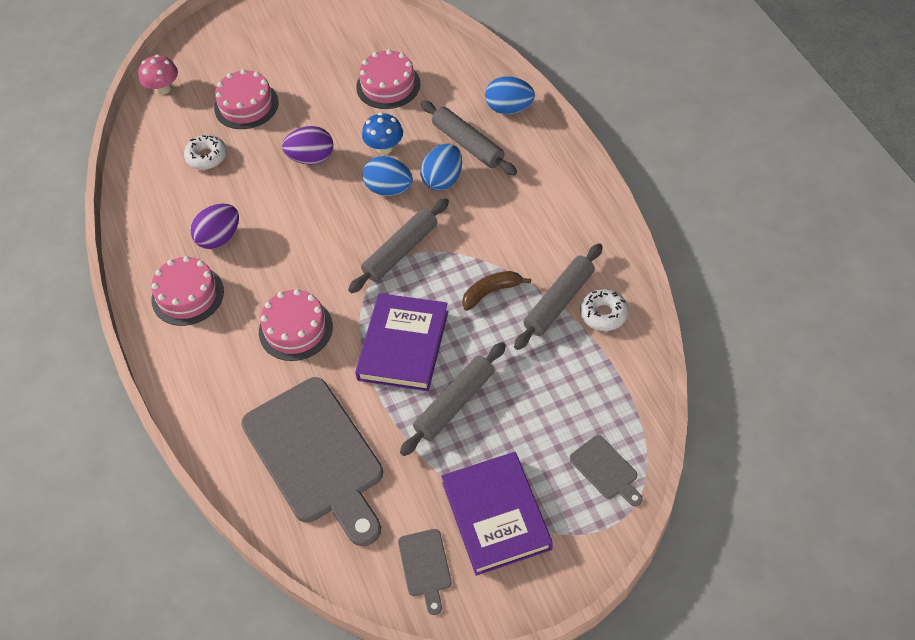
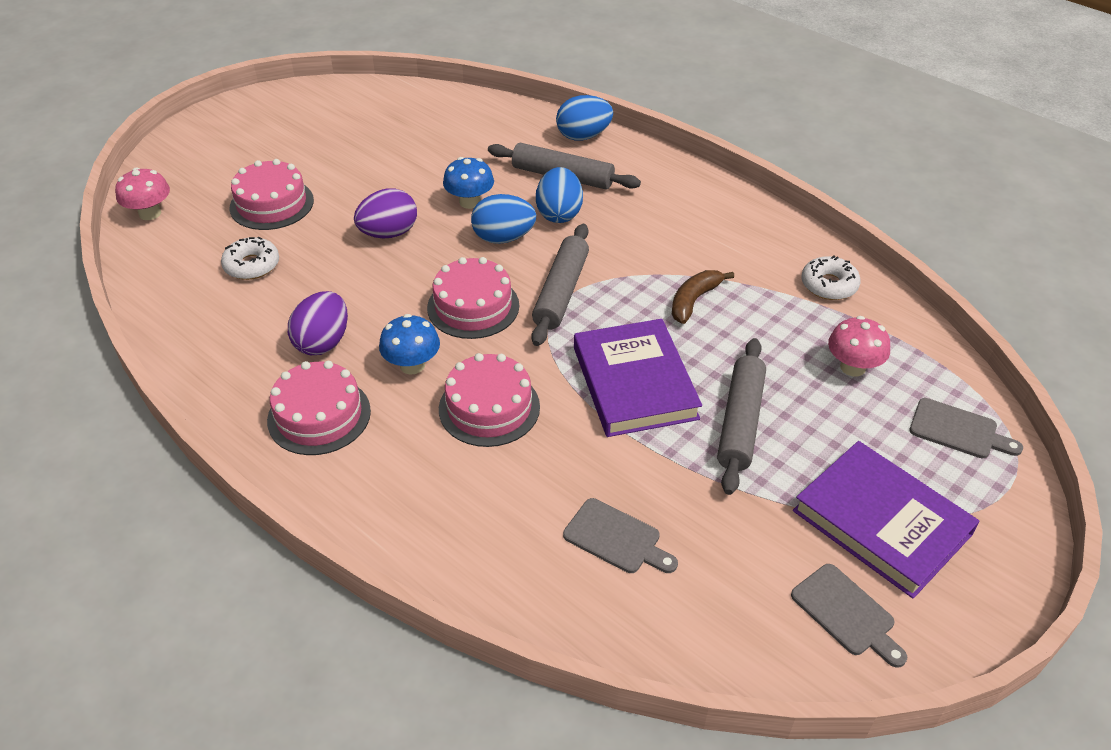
camera: 30 degrees left, 10 degrees down
(265, 277) = (412, 365): none -> blue mushroom
(316, 456) = (616, 538): grey cutting board -> grey cutting board, size x0.43
(388, 85) = (433, 147): pink cake -> pink cake (473, 306)
(559, 302) = (773, 288): grey rolling pin -> none
(568, 390) = (852, 367): none -> pink mushroom

